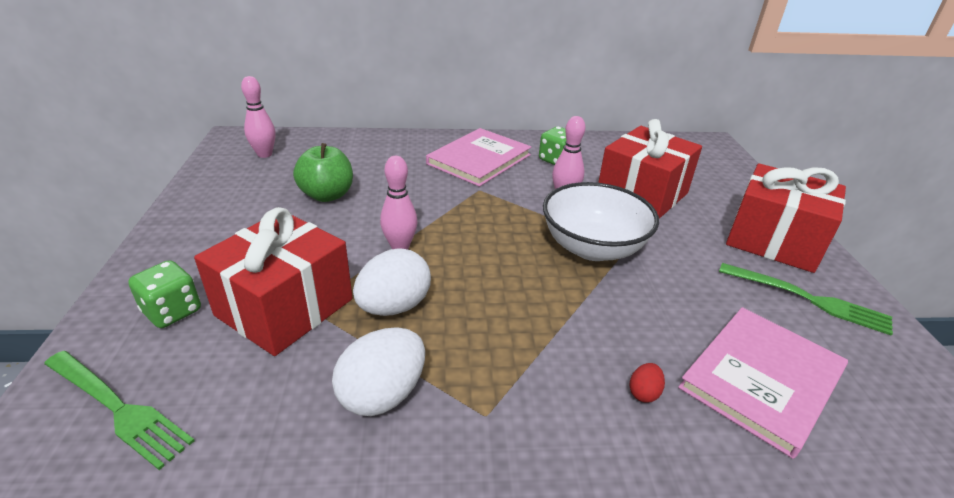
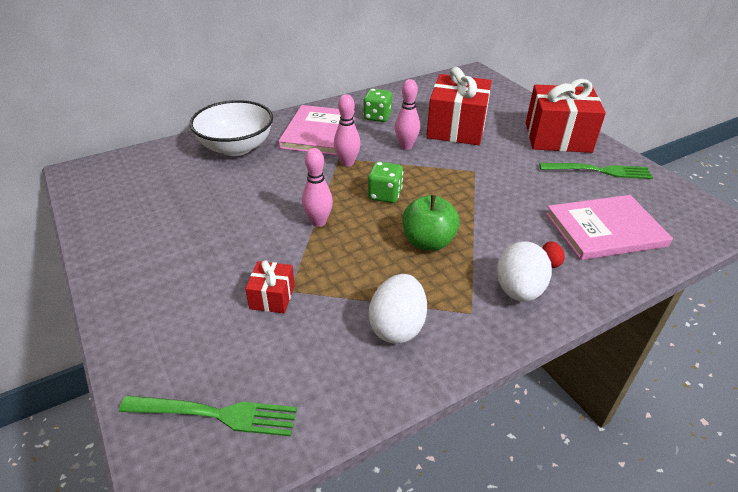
camera: 25 degrees left, 5 degrees up
(172, 311) = (183, 333): green dice -> green dice (384, 195)
(264, 154) = (126, 180): pink bowling pin -> pink bowling pin (347, 163)
(285, 307) = (272, 297): red gift -> red gift, size x0.47
(327, 195) = (220, 199): green apple -> green apple (428, 242)
(394, 306) = (353, 267): white egg -> white egg (518, 290)
(592, 247) = (452, 178): white bowl -> white bowl (236, 147)
(762, 379) = (605, 230): pink book -> pink book turned 60 degrees clockwise

